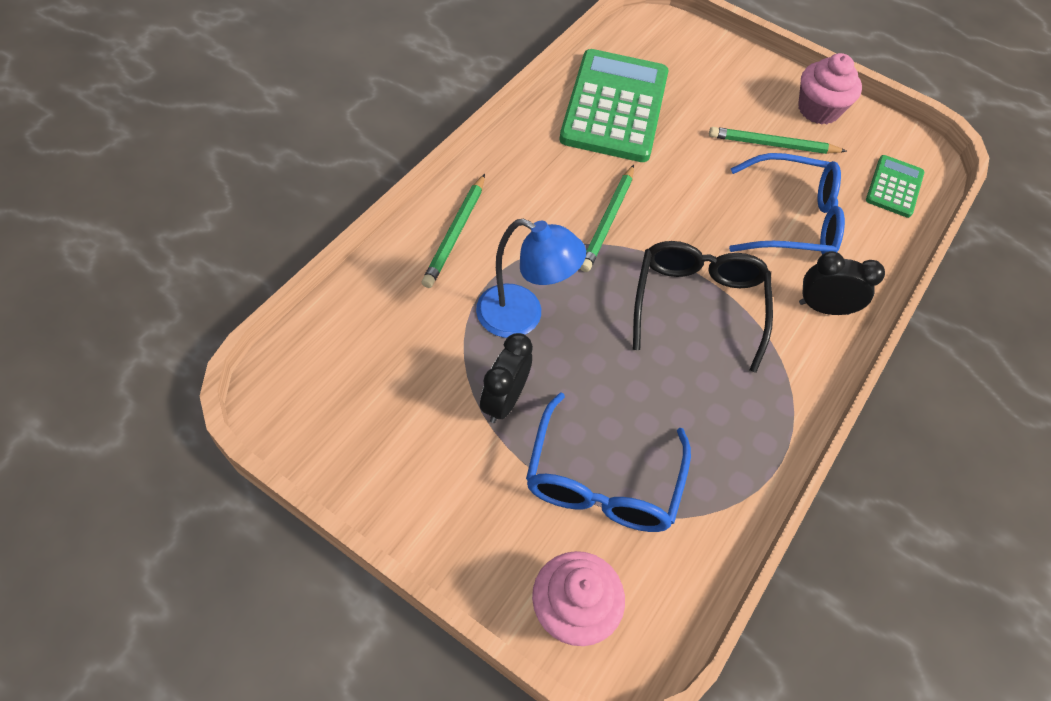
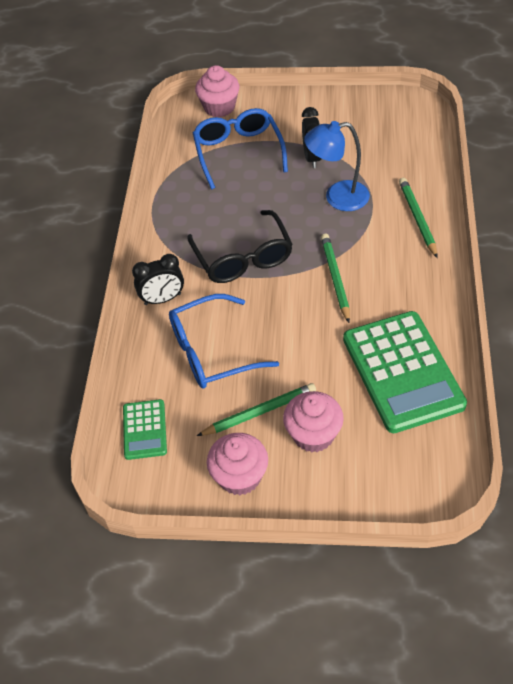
camera: 160 degrees right, 5 degrees down
(733, 105) = (313, 434): none -> pink cupcake

